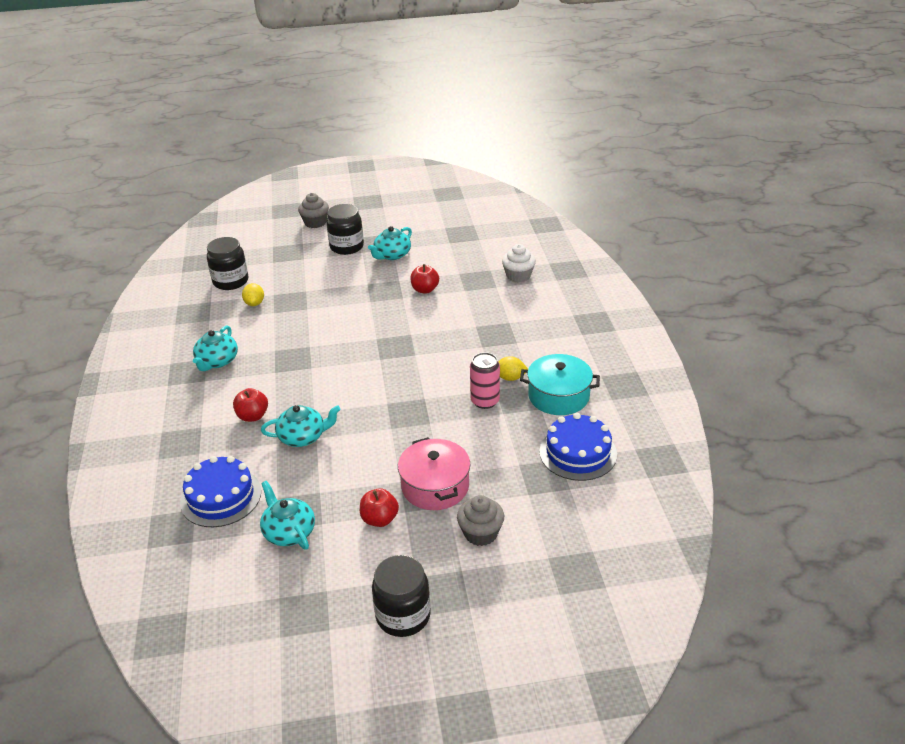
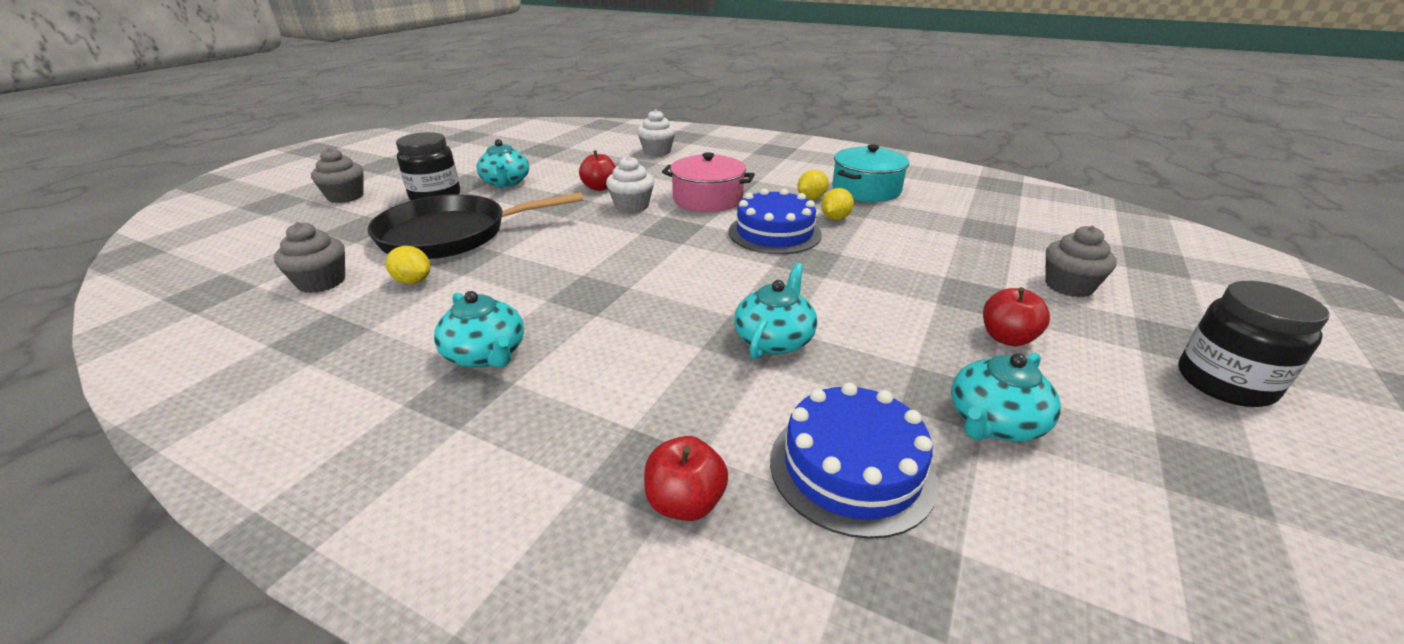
camera: 55 degrees left, 5 degrees down
(230, 281) = (321, 282): black jar -> grey cupcake
(253, 416) = (673, 366): red apple -> red apple (685, 502)
(289, 532) = (994, 422): turquoise teapot -> turquoise teapot turned 45 degrees counterclockwise
(309, 282) = (452, 235): none -> black pan
(411, 315) = (631, 206): none -> white cupcake
(435, 486) = (963, 285): pink pot -> pink pot (707, 199)
(485, 401) = (835, 218): pink can -> yellow lemon
(578, 453) = (962, 207): blue cake -> blue cake (774, 233)

